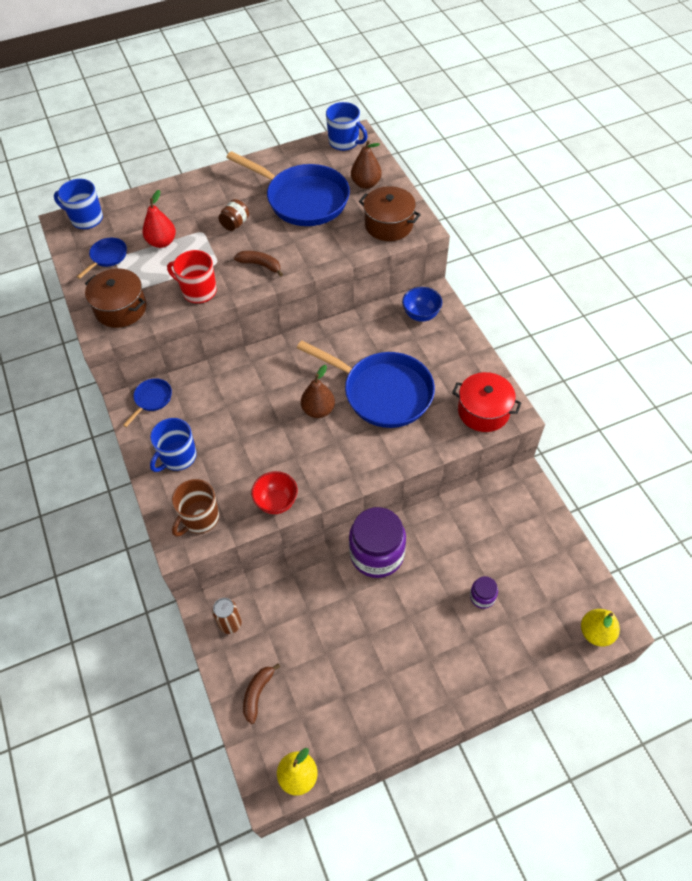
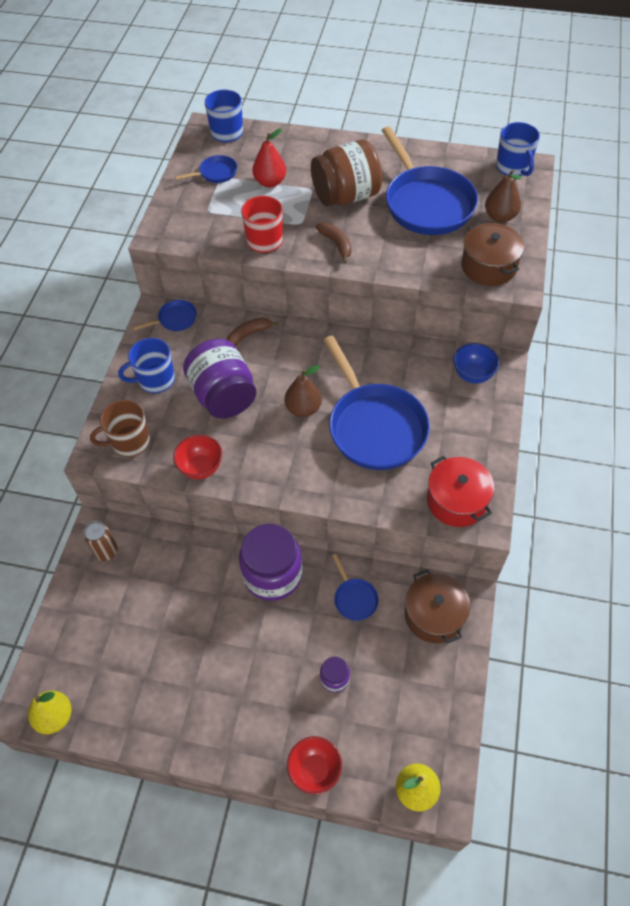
camera: 35 degrees right, 0 degrees up
(121, 308) = (189, 222): brown pot -> brown pot (434, 615)
(235, 224) = (346, 196): brown jar -> brown jar, size x2.19
(246, 437) = (223, 396): none -> purple jar
(257, 693) = (80, 625): brown banana -> brown banana (248, 335)
(450, 532) = (354, 598): none -> blue pan
(520, 669) = (314, 770): none -> red bowl

